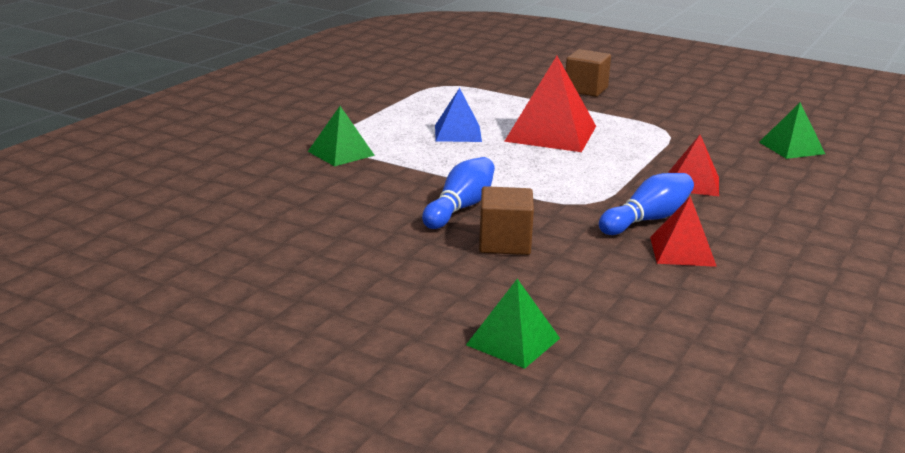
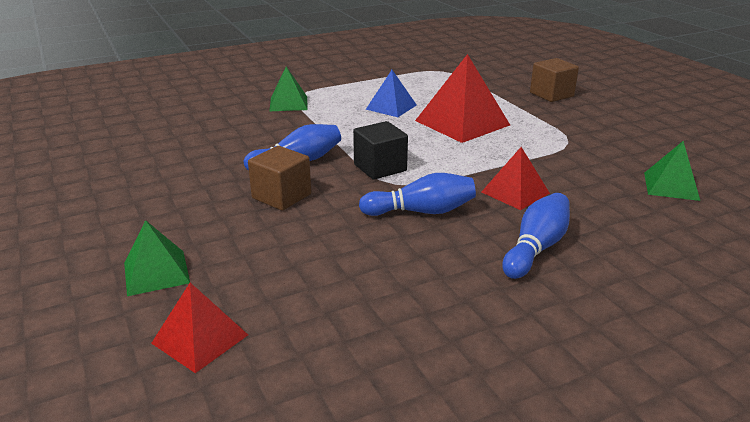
camera: 35 degrees right, 5 degrees up
(548, 193) = (380, 168): none -> black cube
(682, 251) = (405, 247): red pyramid -> red pyramid (200, 339)
(774, 221) = (536, 248): none -> blue bowling pin

